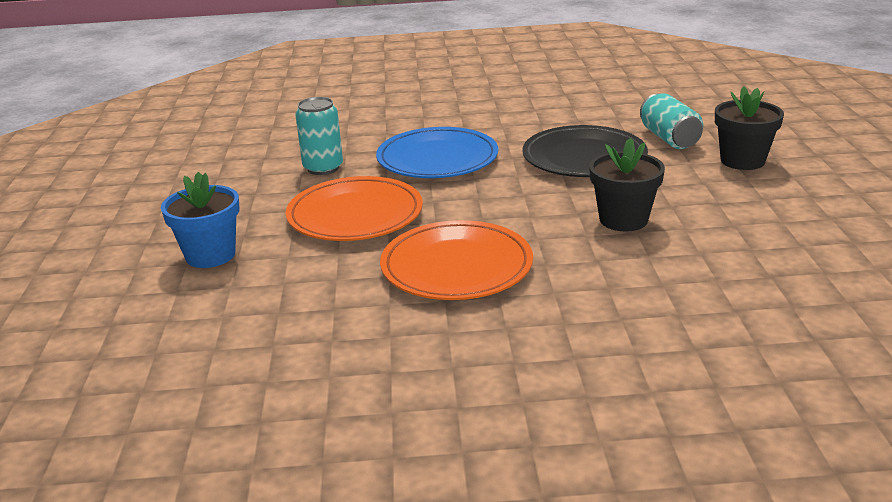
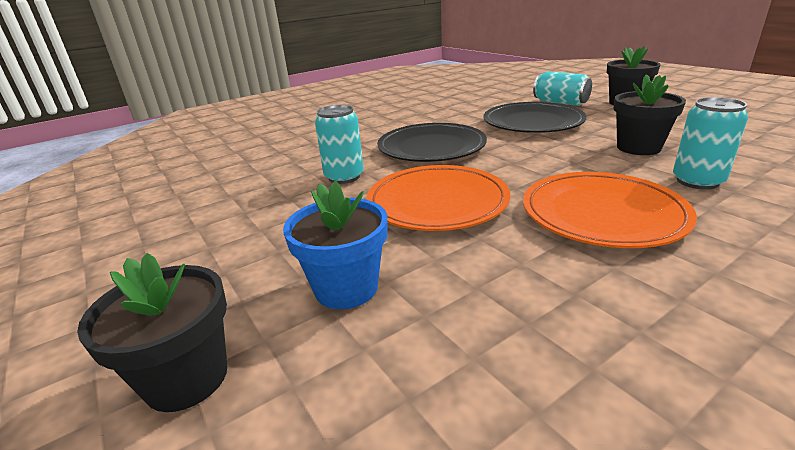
camera: 30 degrees left, 0 degrees up
(82, 272) = (186, 378): none -> black flower pot
(437, 159) = (431, 147): blue plate -> black plate
(596, 268) = (697, 181): none -> turquoise can

